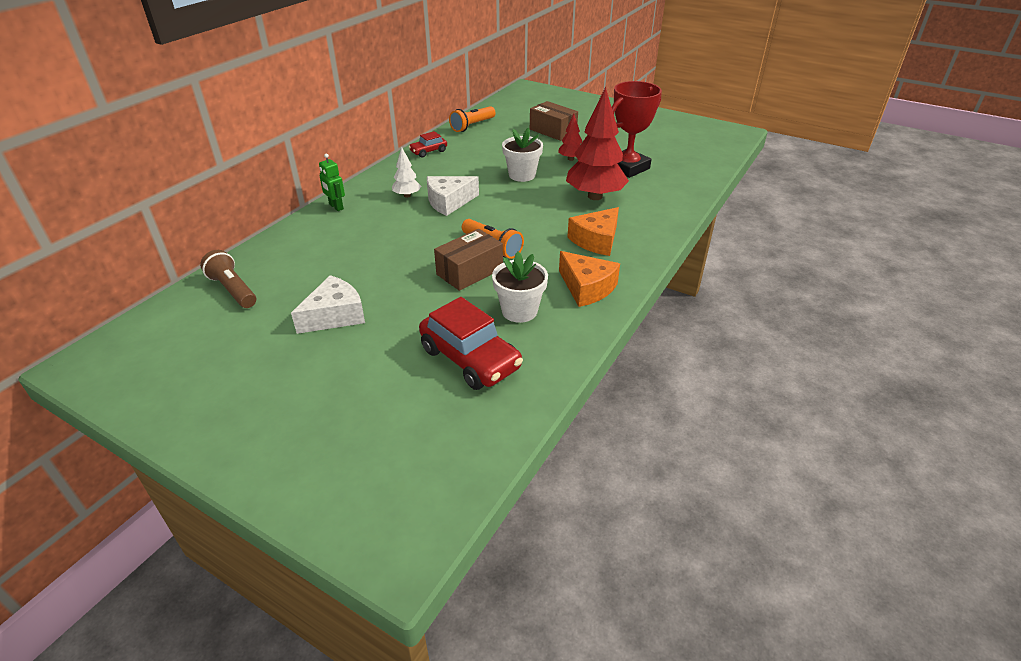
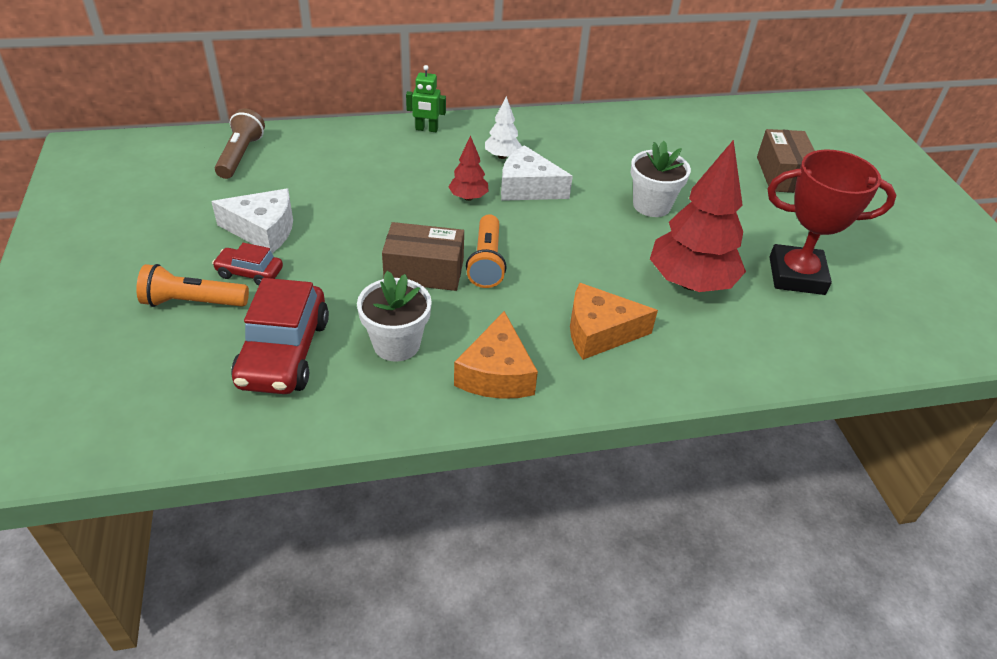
camera: 45 degrees right, 5 degrees up
(336, 207) = (426, 129): green robot -> green robot turned 90 degrees counterclockwise
(428, 151) = (601, 121): red car -> red car (250, 273)
(472, 126) = (697, 117): orange flashlight -> orange flashlight (193, 302)
(570, 159) = (742, 221): red tree -> red tree (468, 197)

